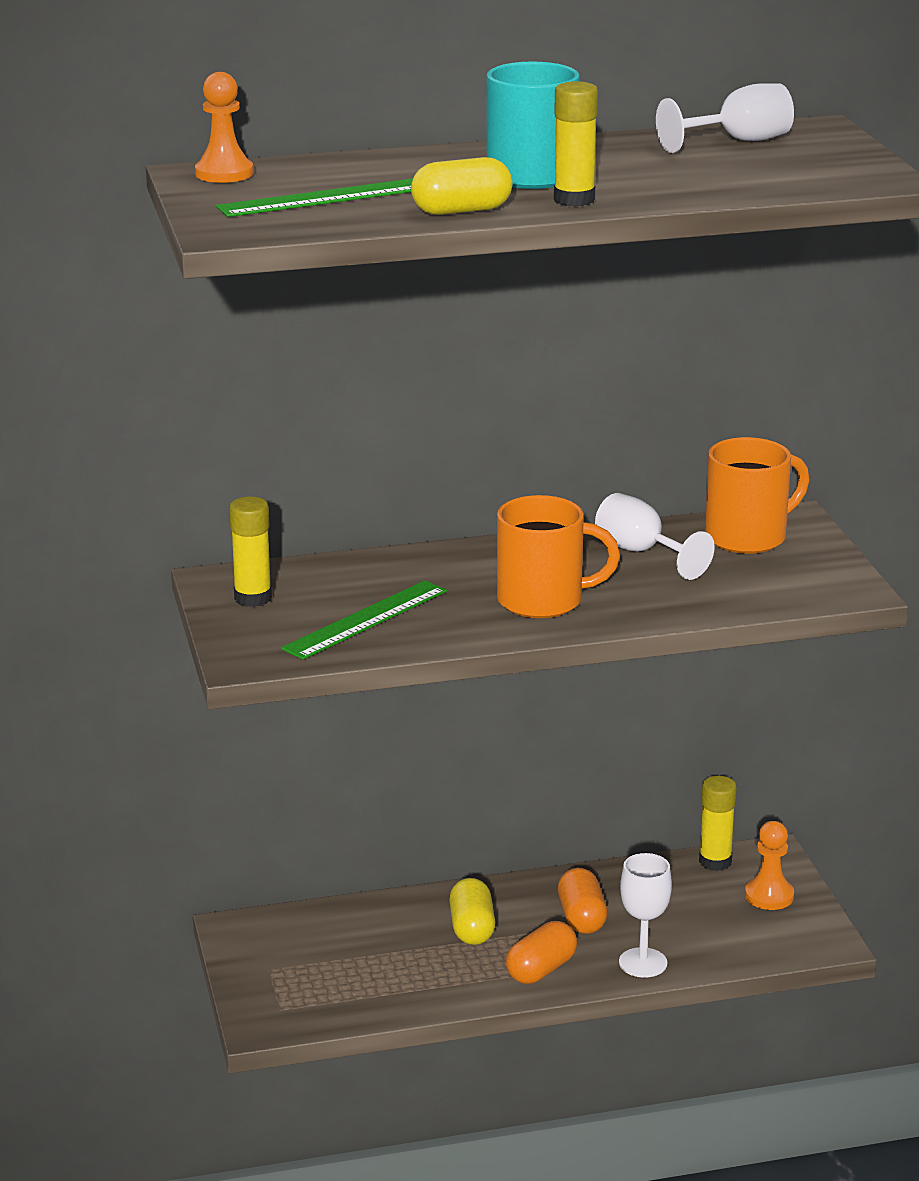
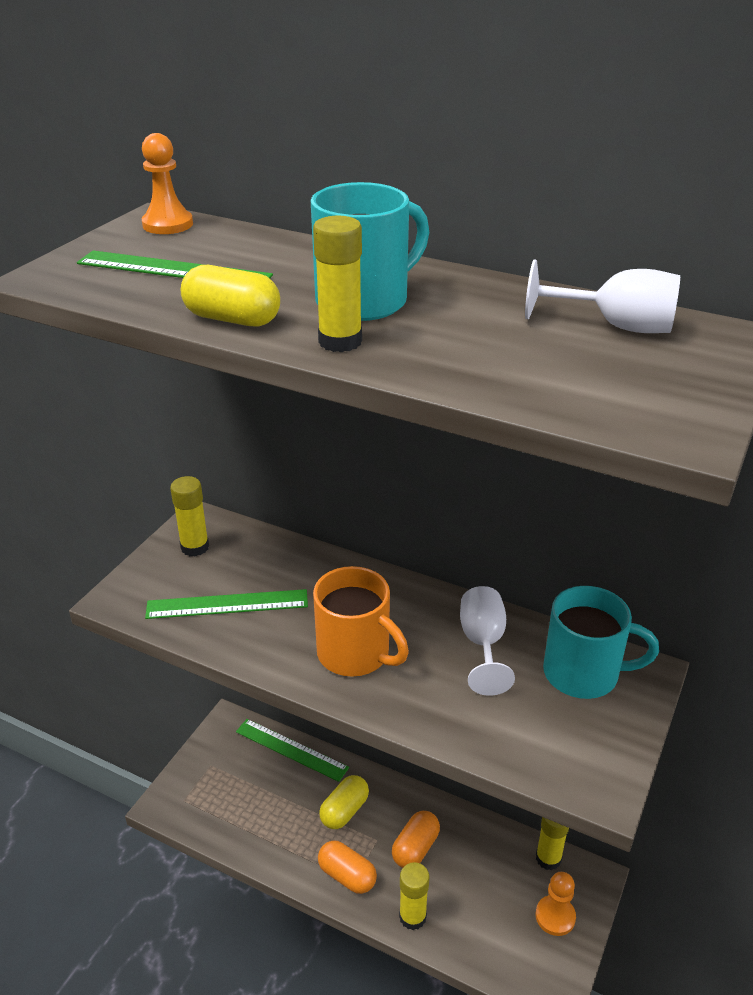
camera: 40 degrees right, 10 degrees up
(344, 913) = (291, 749): none -> green ruler
(541, 970) = (347, 875): orange capsule -> orange capsule turned 45 degrees clockwise
(643, 963) = (412, 917): white goblet -> yellow glue stick
(748, 537) = (583, 673): orange mug -> turquoise mug

